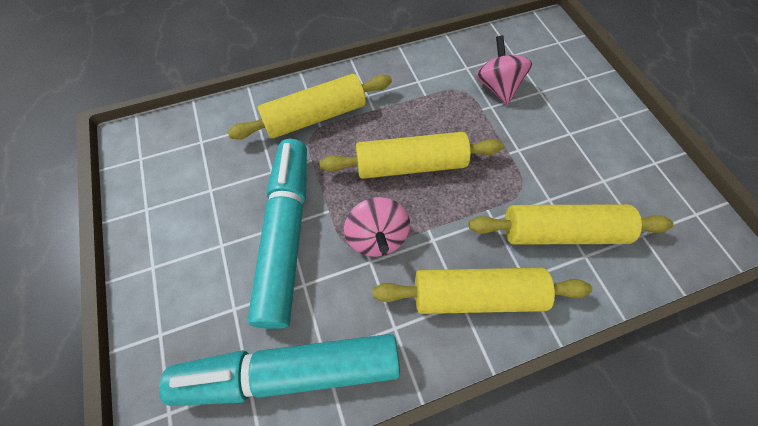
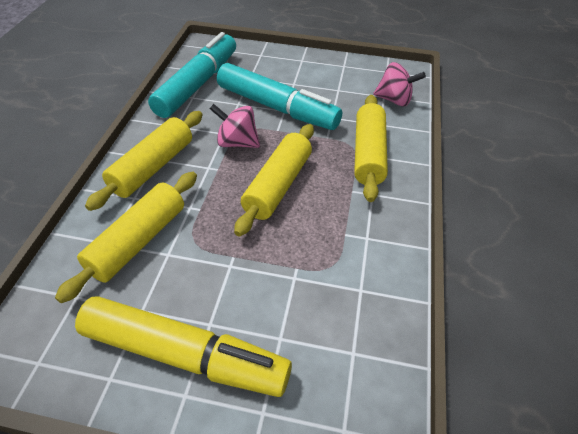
camera: 120 degrees right, 15 degrees down
(497, 87) = (315, 299): pink spinning top -> pink spinning top (394, 100)
(601, 133) = (185, 355): none -> yellow marker

